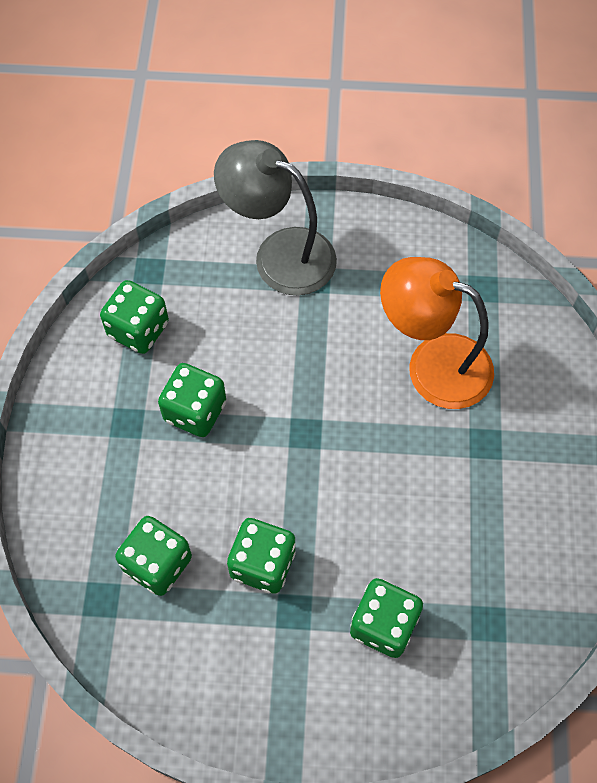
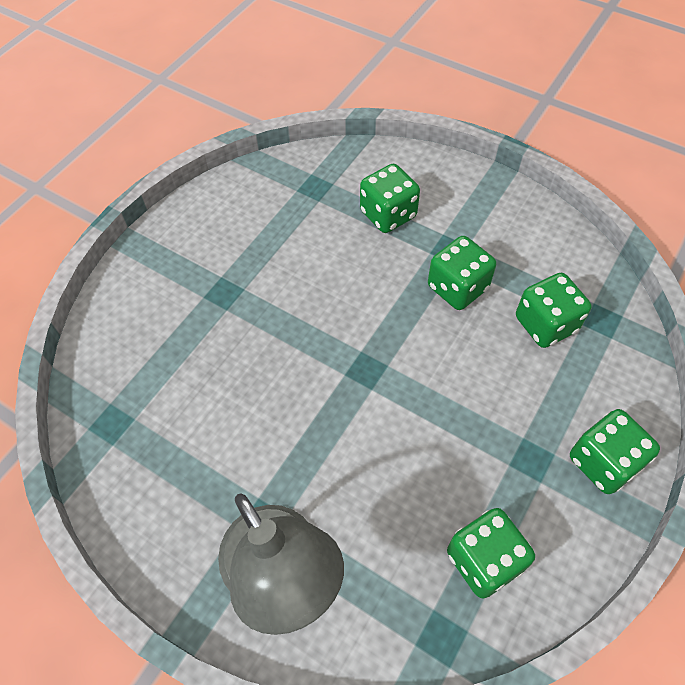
camera: 150 degrees left, 5 degrees down
(195, 411) = (459, 437): green dice -> green dice (603, 462)
(432, 364) = (214, 374): orange lamp -> none

